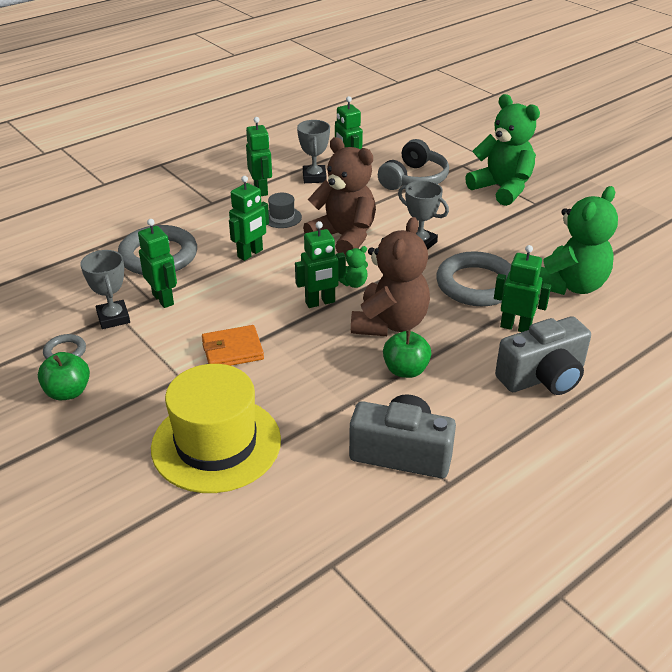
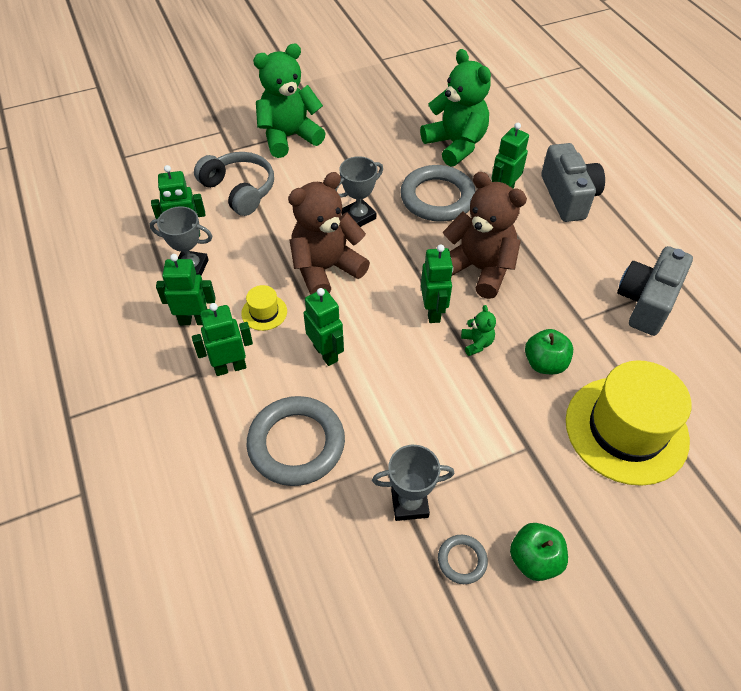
camera: 75 degrees left, 15 degrees up
(163, 299) = (387, 448): green robot -> green robot (230, 367)
(232, 350) = (492, 396): orange wallet -> none
(282, 217) = (264, 312): grey hat -> yellow hat
(353, 283) = (409, 280): green teddy bear -> green teddy bear (476, 343)
(405, 370) = (546, 274): green apple -> green apple (544, 363)

